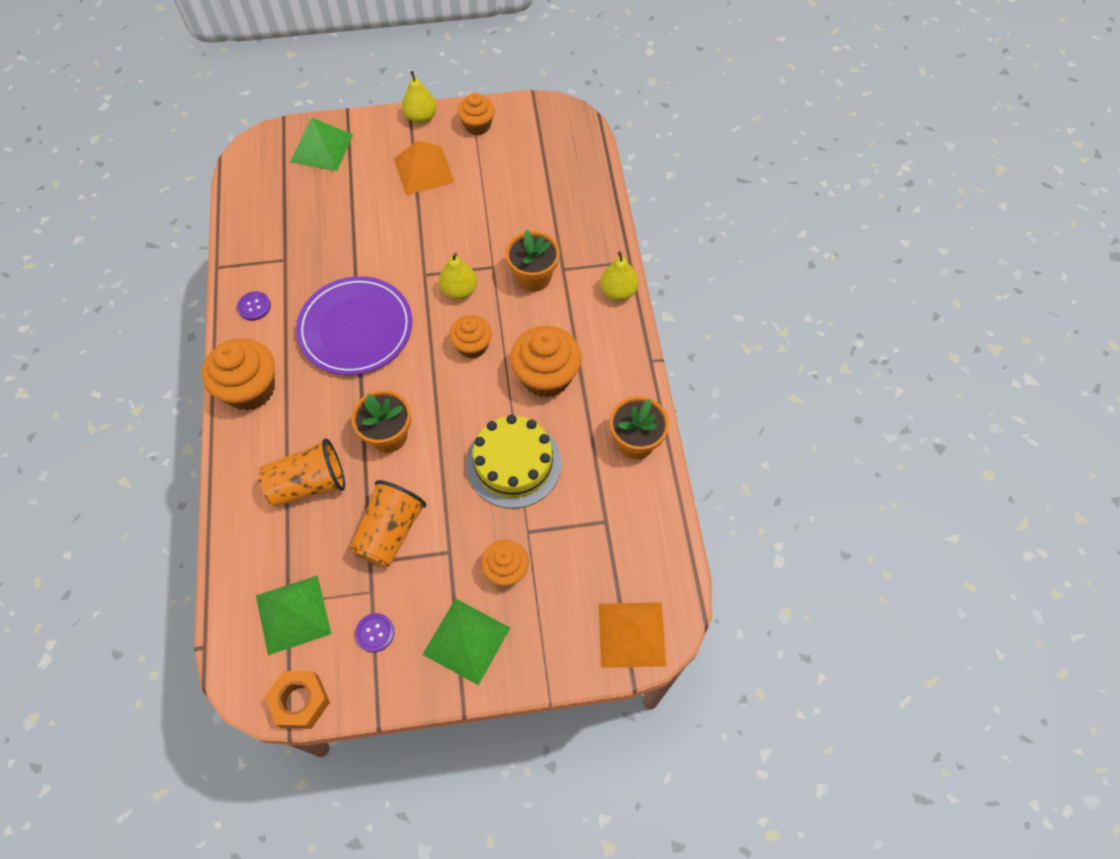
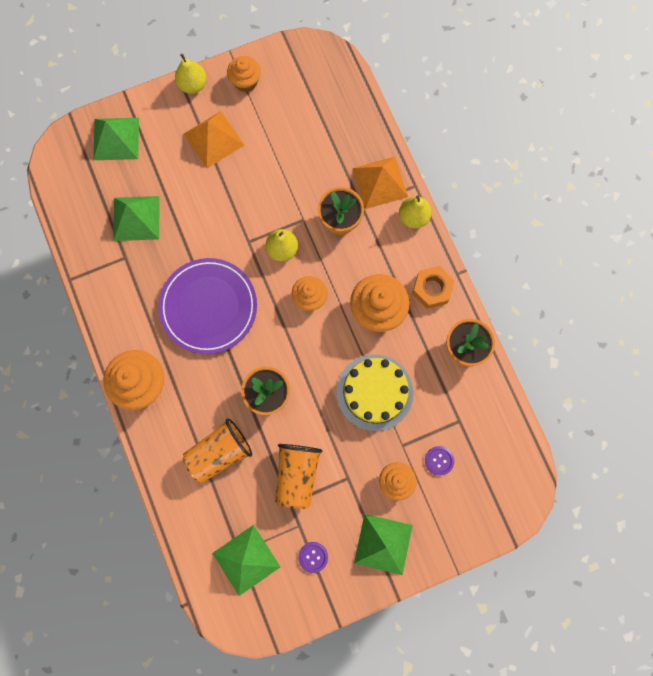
camera: 15 degrees left, 15 degrees up
(254, 306) = (116, 308): purple button -> purple button (439, 460)
(300, 701) = (276, 623): orange nut -> orange nut (431, 289)
(312, 225) = (136, 218): none -> green pyramid
(632, 634) = (503, 505): orange pyramid -> orange pyramid (380, 182)

